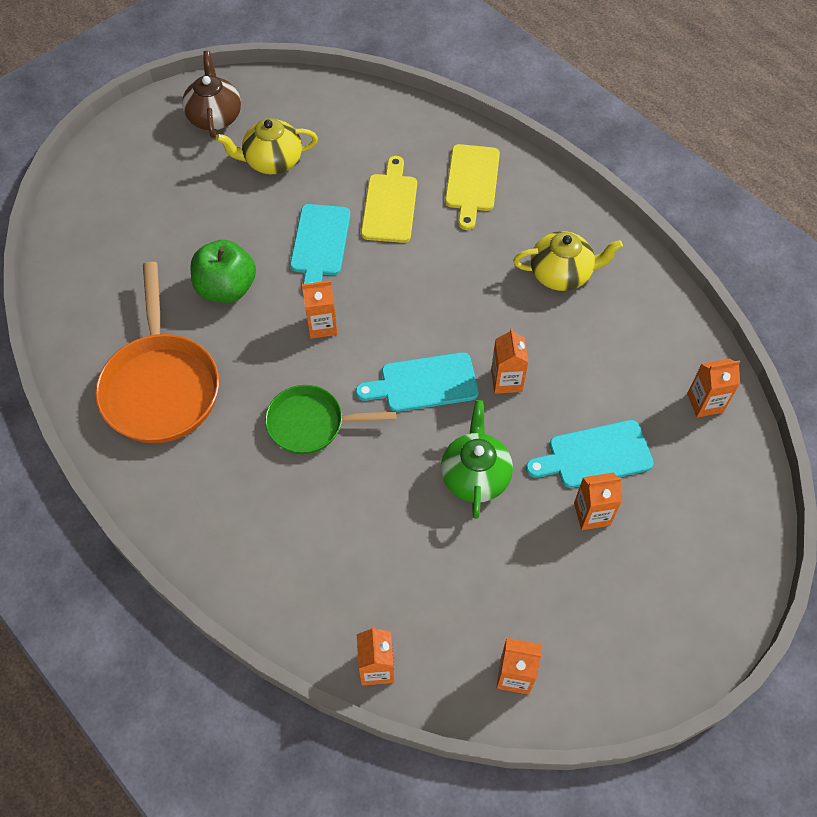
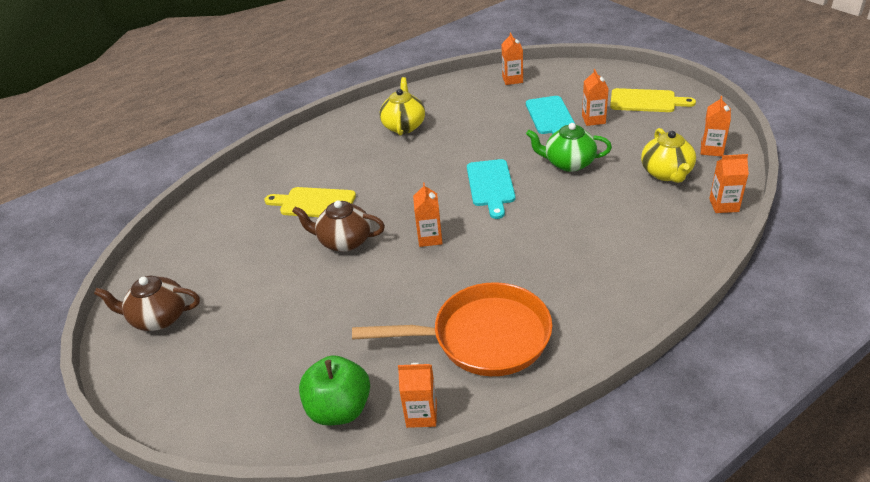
camera: 80 degrees left, 20 degrees down
(226, 288) = (379, 298): green apple -> green apple (339, 409)
(272, 161) = (237, 274): yellow teapot -> yellow teapot (666, 173)
(311, 424) = (525, 241): green pan -> none
(320, 244) = (344, 241): turquoise cutting board -> brown teapot
(472, 182) = (306, 163): yellow cutting board -> yellow cutting board (646, 101)
(506, 380) = (491, 149): orange carton -> orange carton (421, 414)

